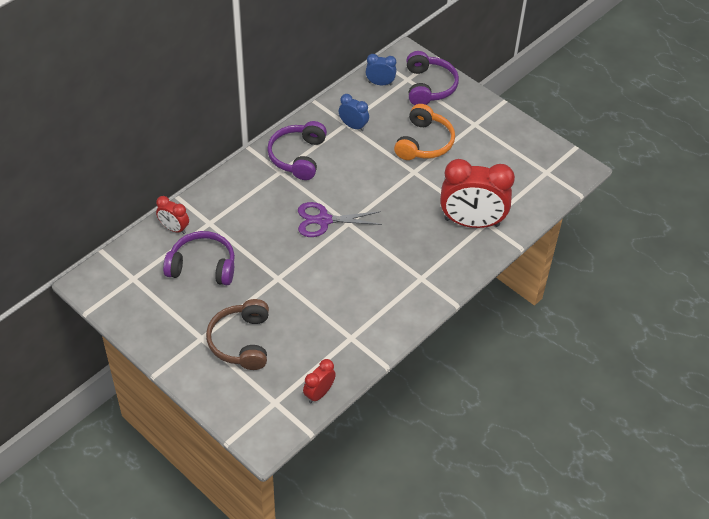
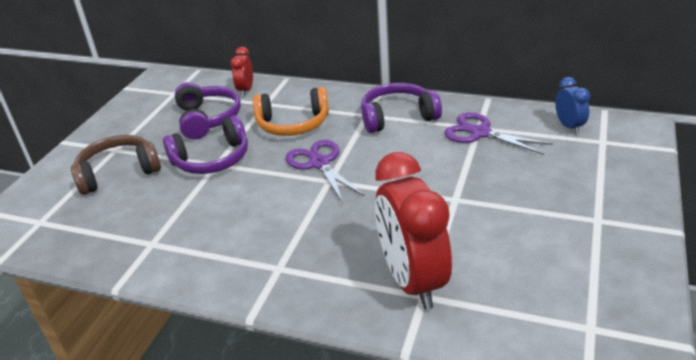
camera: 70 degrees right, 15 degrees down
(319, 393) = (58, 249): red clock -> none
(353, 126) = (480, 133): blue clock -> purple scissors
(424, 142) = (512, 189): orange headphones -> orange headphones (293, 124)
(429, 86) = (612, 160): purple headphones -> purple headphones (212, 159)

